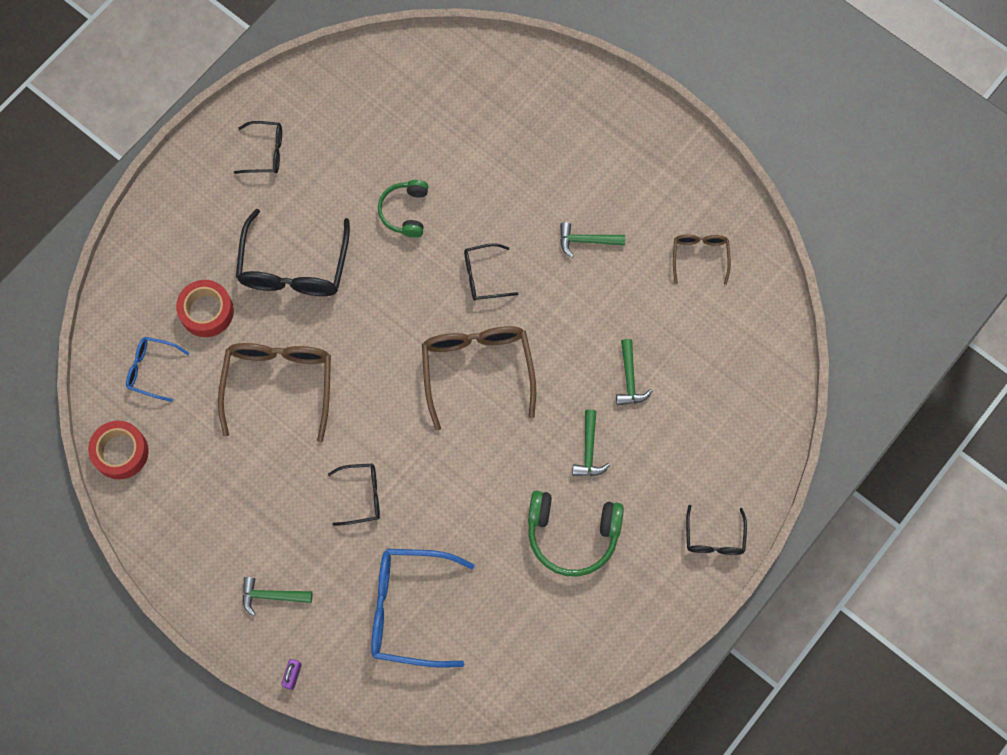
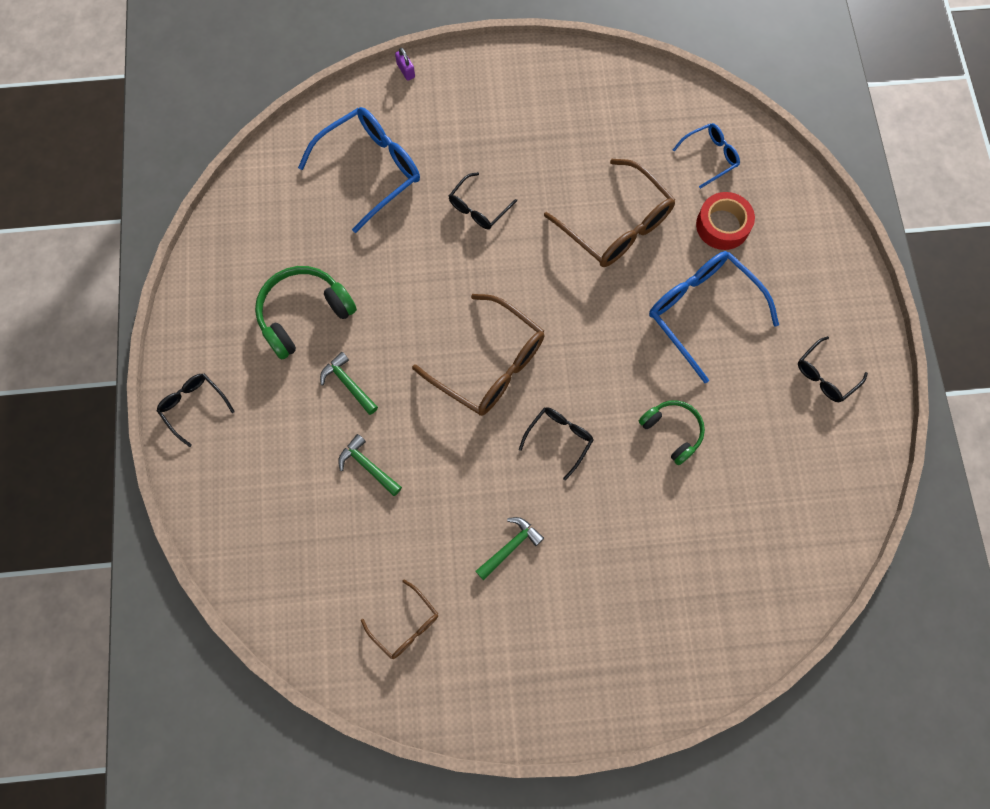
camera: 135 degrees right, 0 degrees up
(121, 452) = (665, 93): red tape -> none
(271, 596) = (470, 100): green hammer -> none
(294, 267) = (701, 311): black glasses -> blue glasses

